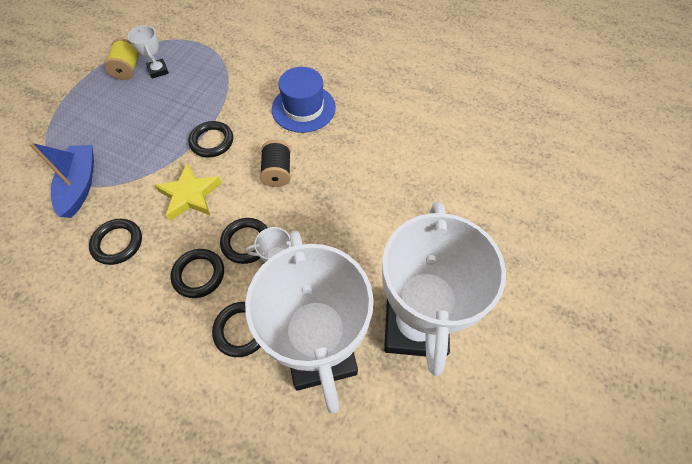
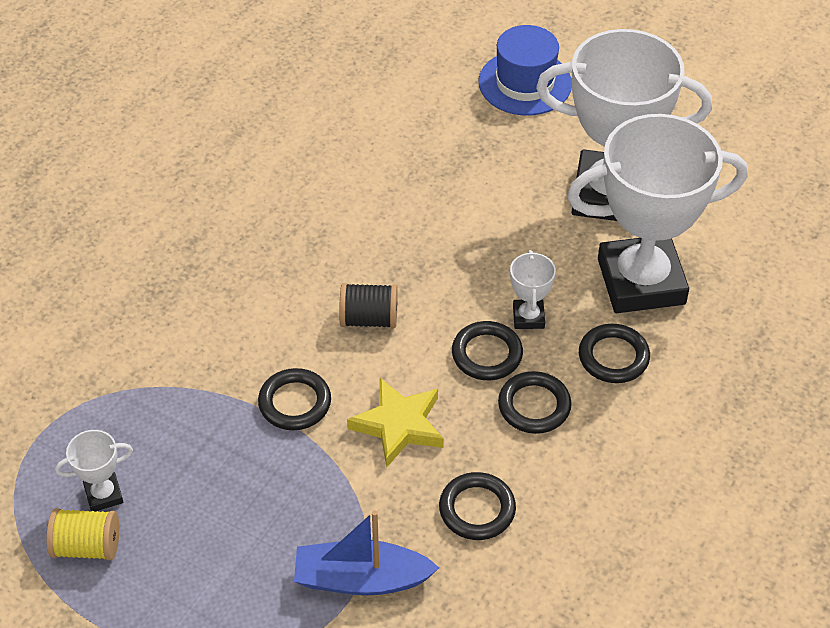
camera: 85 degrees left, 10 degrees down
(303, 108) = (244, 284): blue hat -> blue hat (525, 83)

